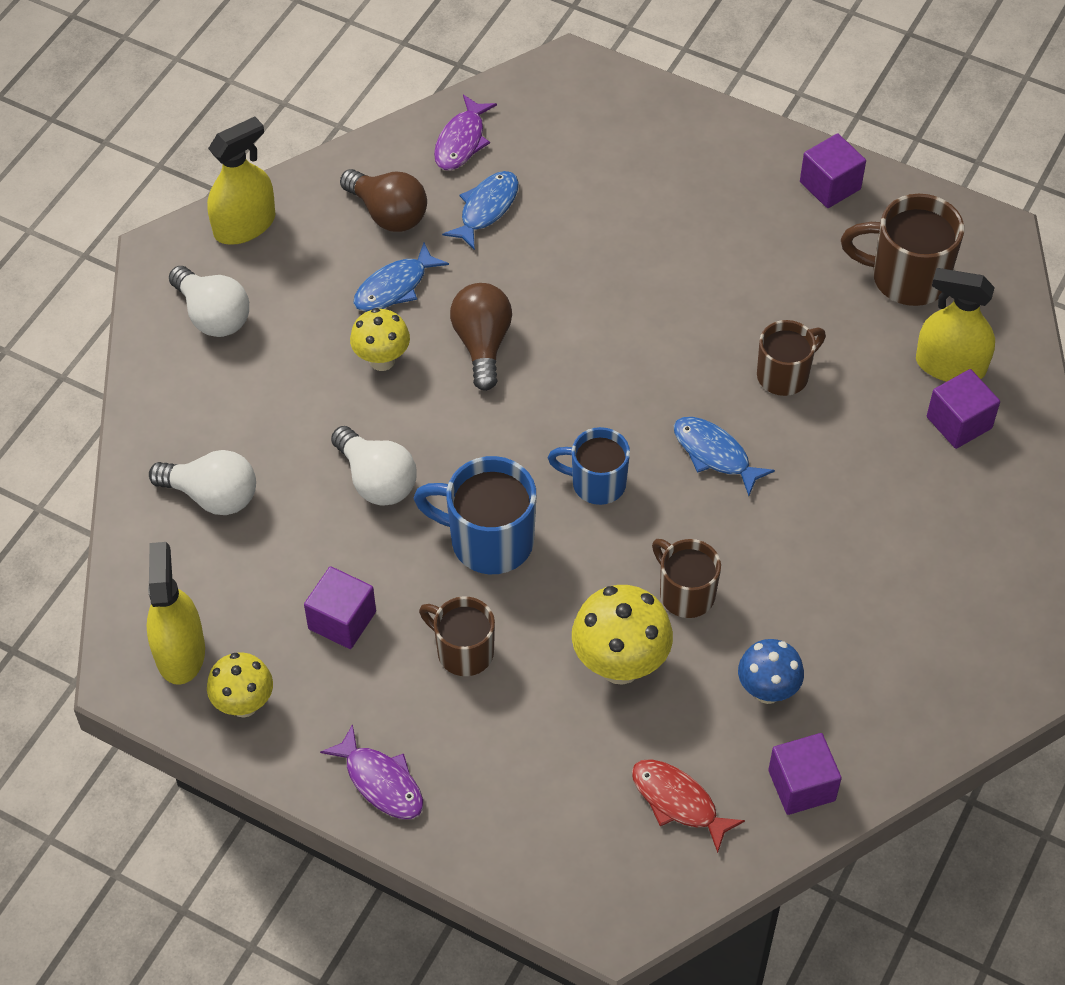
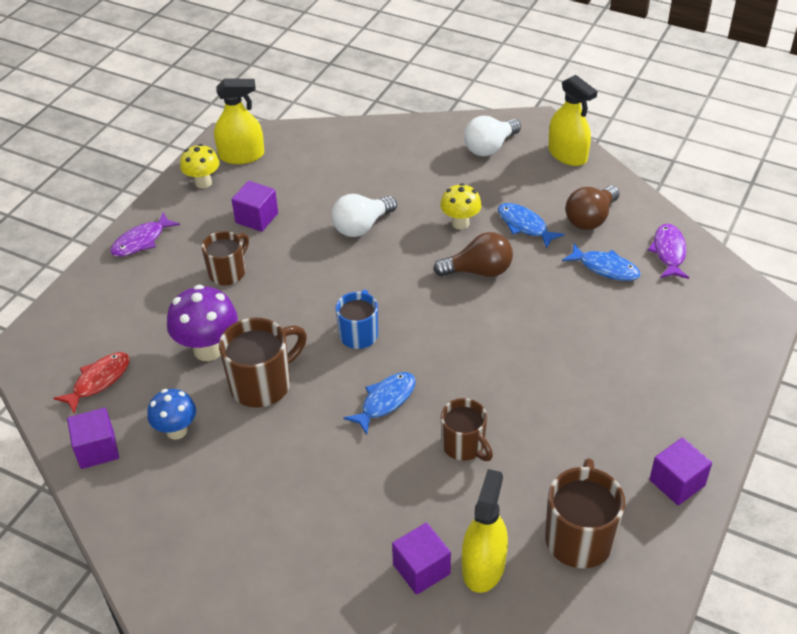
camera: 90 degrees right, 10 degrees down
(212, 496) = (350, 158): white light bulb -> none
(461, 141) = (669, 252): purple fish -> purple fish turned 75 degrees clockwise
(488, 540) = (312, 281): blue mug -> none
(620, 665) = (208, 349): yellow mushroom -> purple mushroom
(685, 593) = (263, 384): brown mug -> brown mug, size x1.50

